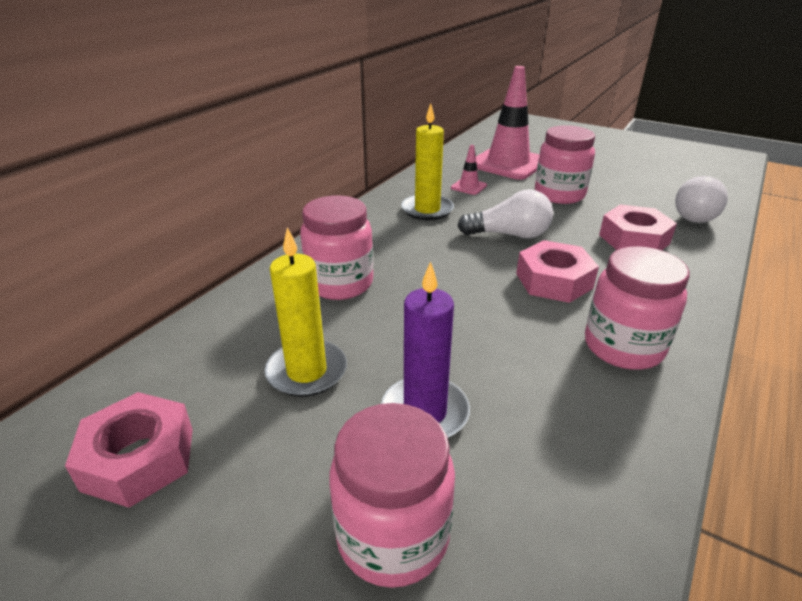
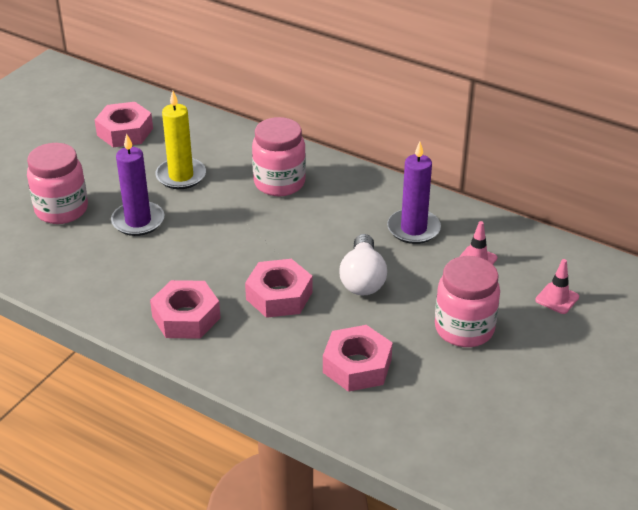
camera: 90 degrees right, 5 degrees up
(427, 210) = (413, 229): yellow candle -> purple candle
(508, 163) = (557, 298): pink traffic cone -> pink traffic cone, size x0.43
(623, 347) = (186, 317): pink jar -> pink nut
(695, 214) = (422, 436): white light bulb -> none

